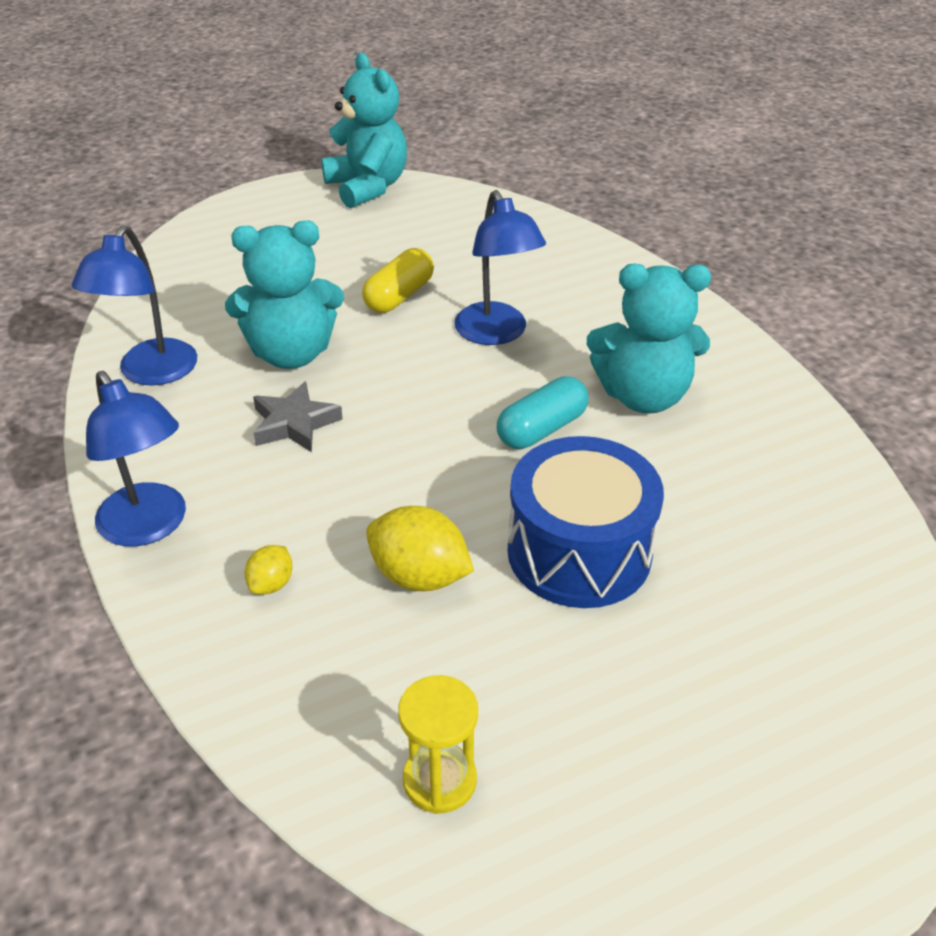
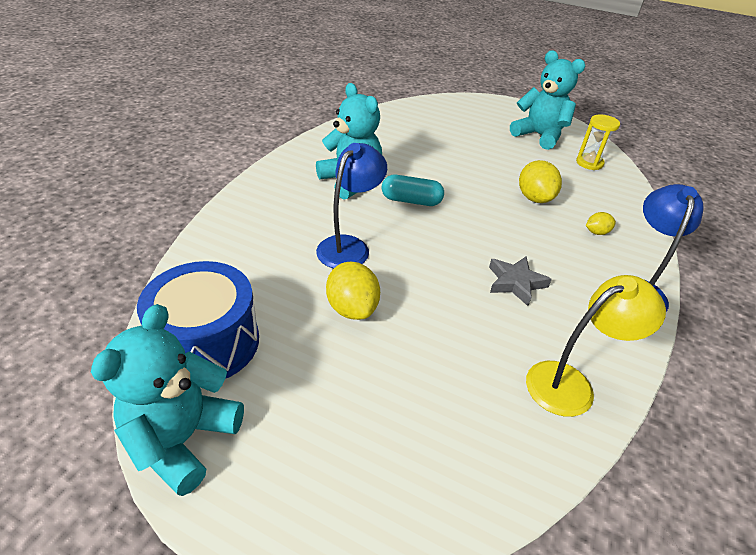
camera: 130 degrees left, 0 degrees up
(151, 373) = (571, 383): blue lamp -> yellow lamp
(291, 353) = (467, 323): turquoise teddy bear -> turquoise teddy bear (539, 136)
(399, 296) = (352, 308): yellow capsule -> yellow lemon
(579, 552) = (468, 168): blue drum -> blue drum (207, 342)

